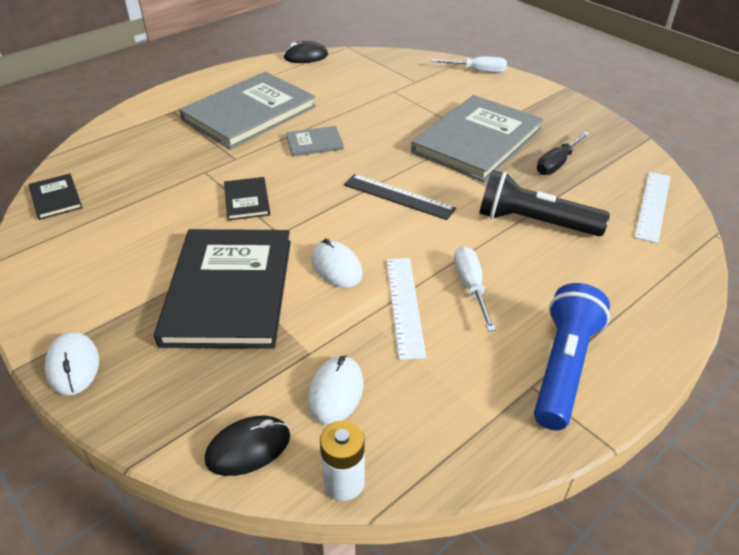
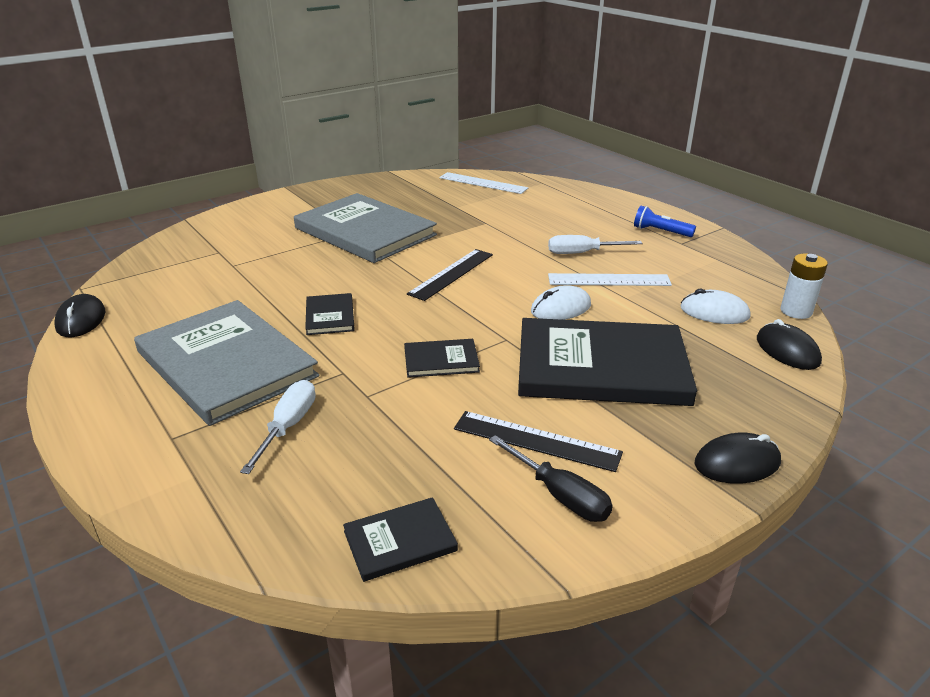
camera: 85 degrees left, 10 degrees down
(73, 365) = (737, 463): white mouse -> black mouse
(133, 251) = (536, 440): none -> black ruler
(314, 143) = (330, 316): grey book -> black book
(478, 71) = (221, 219): white screwdriver -> white screwdriver (288, 426)
(534, 222) = (499, 222): black flashlight -> none
(557, 163) = (416, 205): black screwdriver -> black screwdriver (560, 495)
(563, 367) = (660, 232): blue flashlight -> blue flashlight, size x0.55

